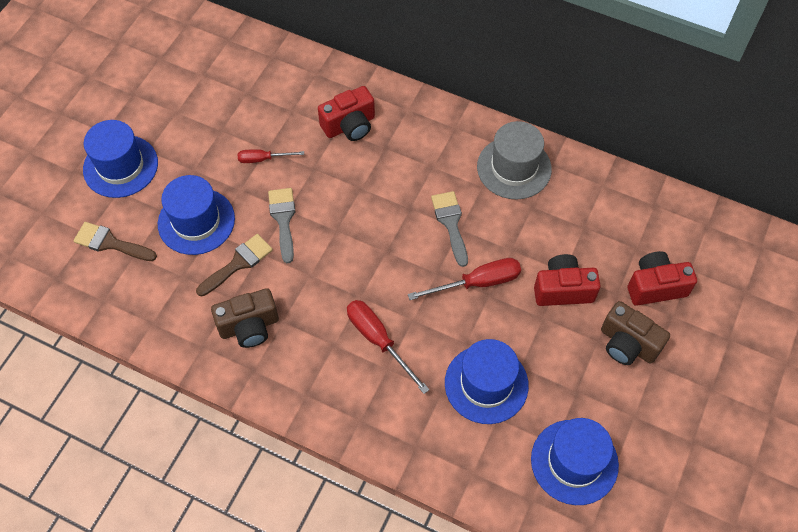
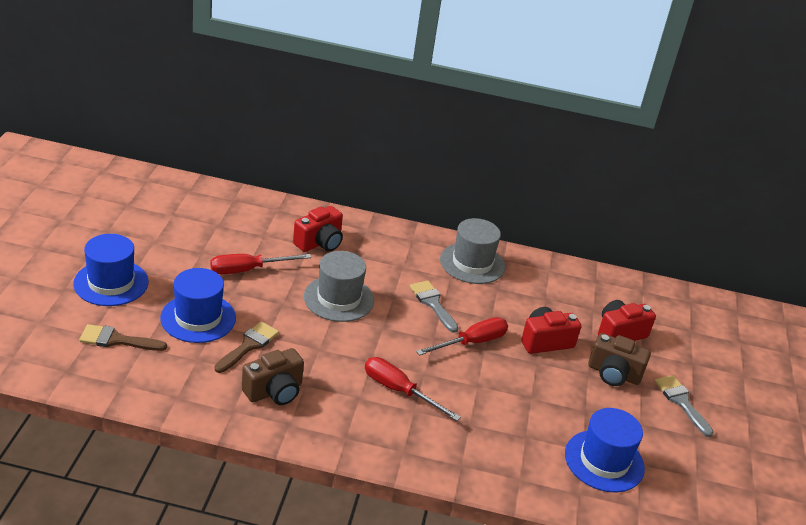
camera: 20 degrees left, 25 degrees down
(263, 159) = (248, 270): red screwdriver -> red screwdriver, size x1.63
(283, 219) = (281, 311): grey brush -> grey brush (681, 402)
(349, 207) = (338, 298): none -> grey hat
(486, 384) = (506, 413): blue hat -> none

